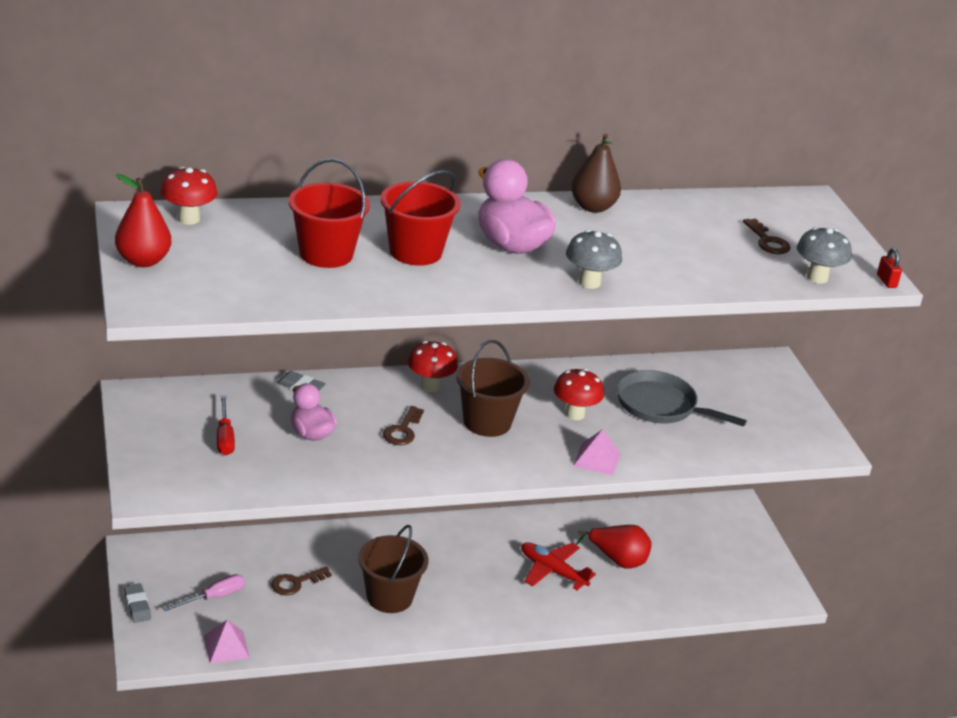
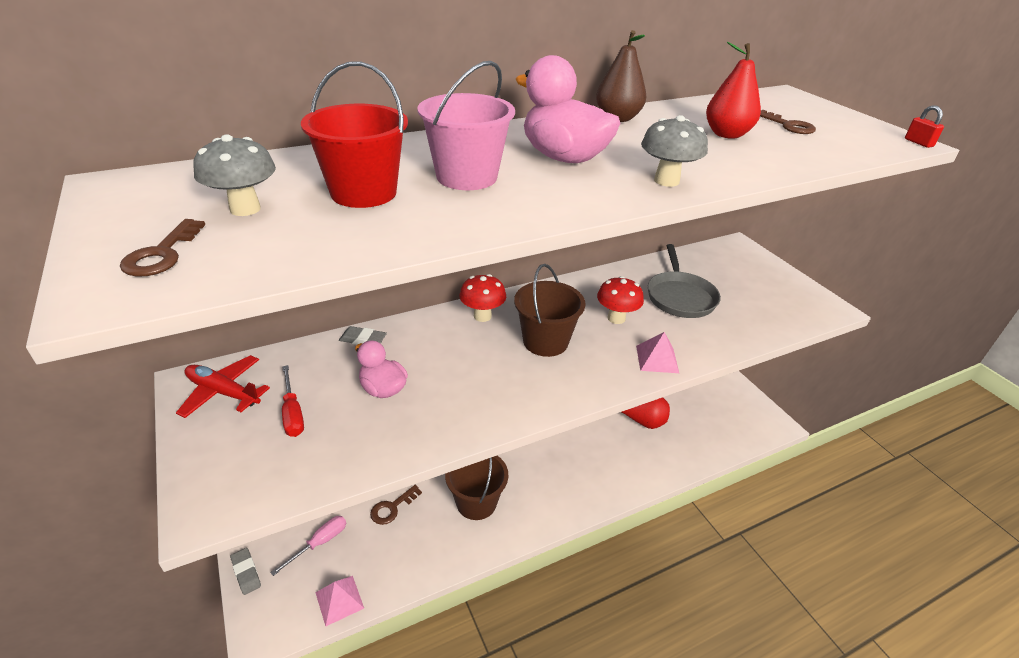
camera: 10 degrees left, 5 degrees up
(143, 261) = (115, 234): red pear -> red pear (726, 134)
(188, 219) = (187, 178): red mushroom -> none
(402, 430) = (472, 366): brown key -> brown key (162, 254)
(415, 252) = (466, 177): red bucket -> pink bucket
(552, 571) = (598, 443): red plane -> red plane (223, 392)
(660, 405) = (680, 297): grey pan -> grey pan turned 105 degrees counterclockwise
(817, 277) = (861, 147): grey mushroom -> grey mushroom (245, 209)

